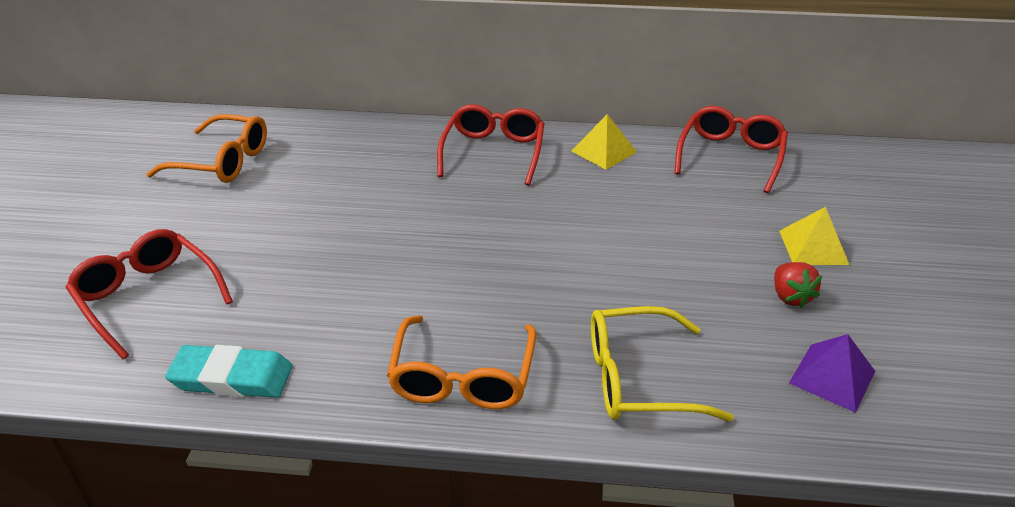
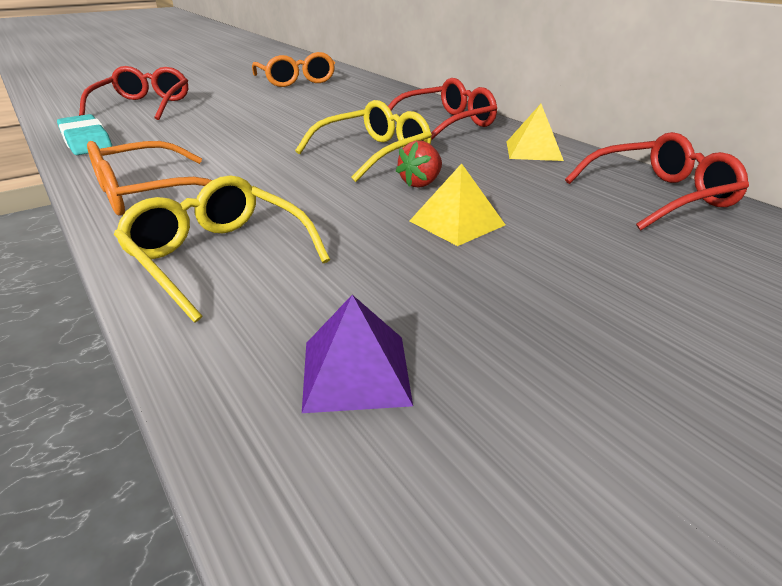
camera: 50 degrees right, 5 degrees down
(518, 220) = (374, 154): none -> yellow glasses
(790, 297) = (473, 298): red strawberry -> red strawberry (421, 183)
(813, 247) = (598, 285): yellow pyramid -> yellow pyramid (457, 223)

